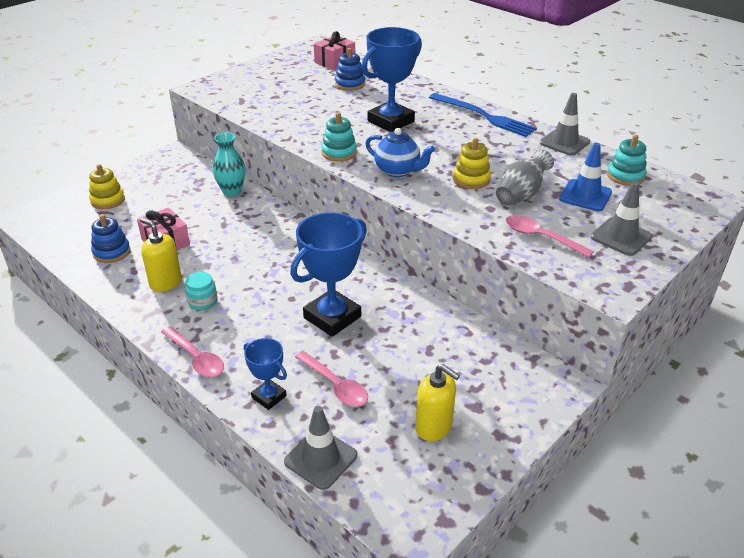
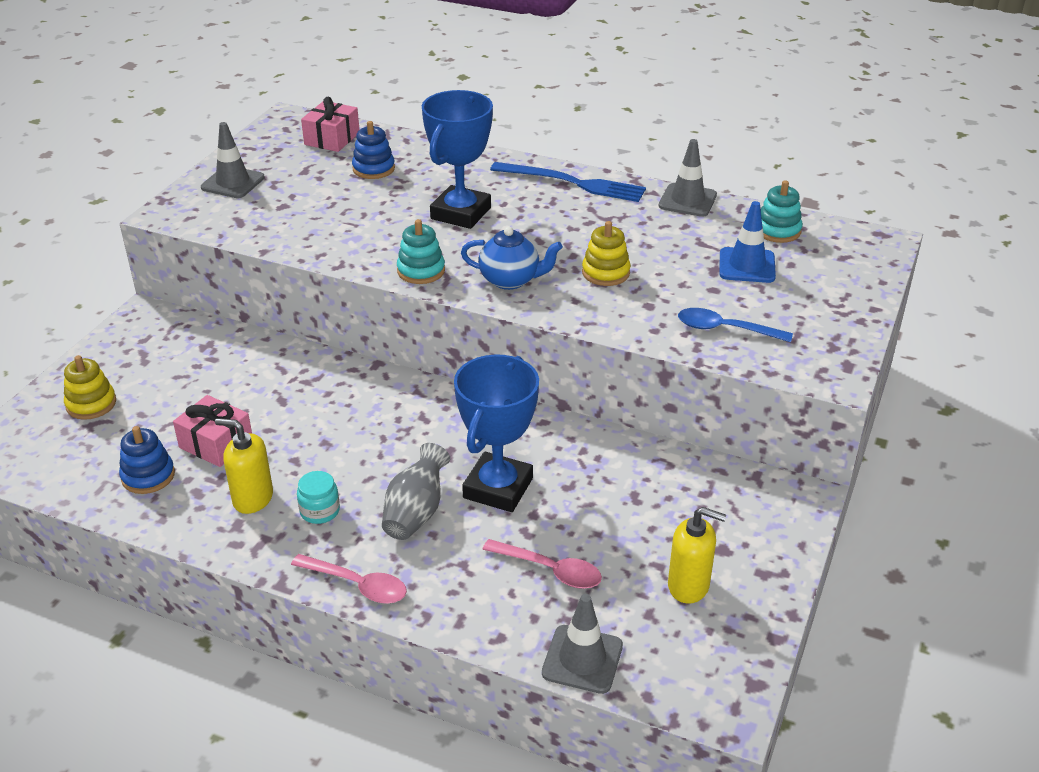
camera: 20 degrees left, 0 degrees up
(232, 191) = (264, 352): turquoise vase -> none
(269, 397) = (478, 606): blue trophy -> none
(521, 195) = (674, 280): grey vase -> grey vase (416, 512)
(540, 237) = (725, 329): pink spoon -> blue spoon
(621, 237) = (811, 309): grey traffic cone -> grey traffic cone (233, 183)

